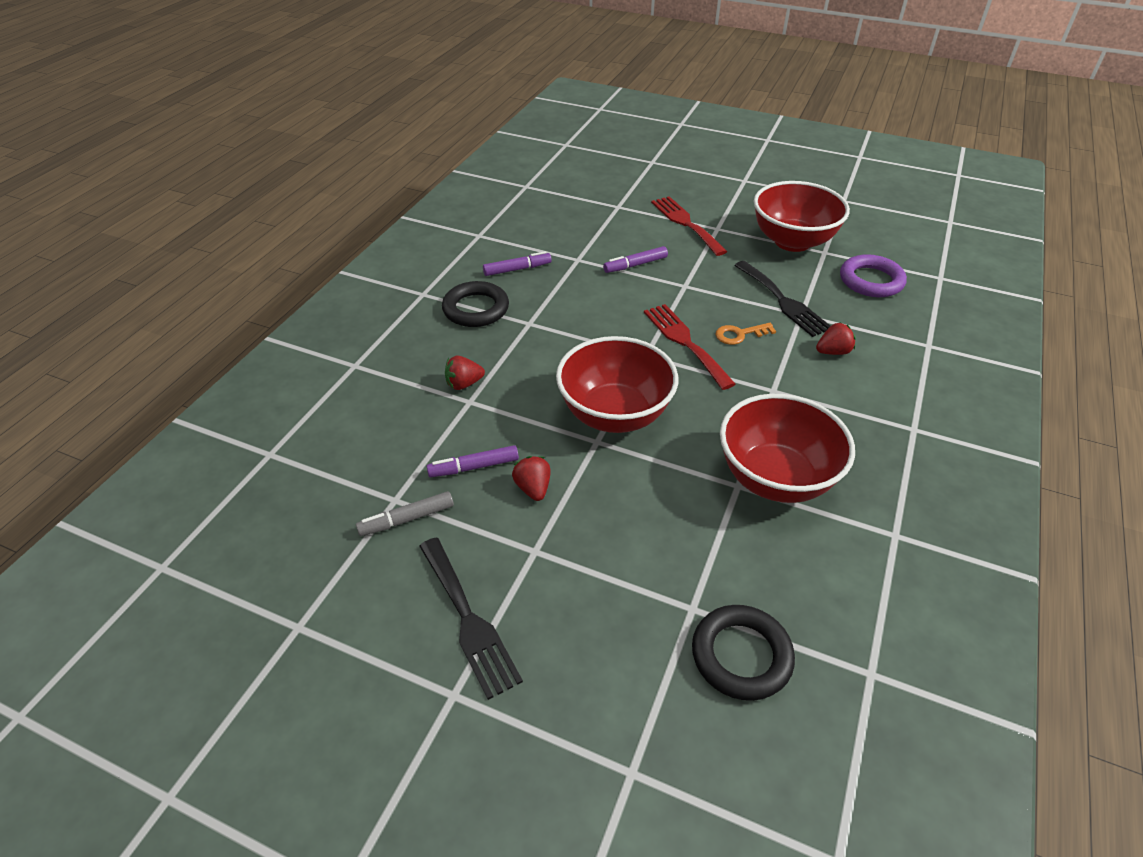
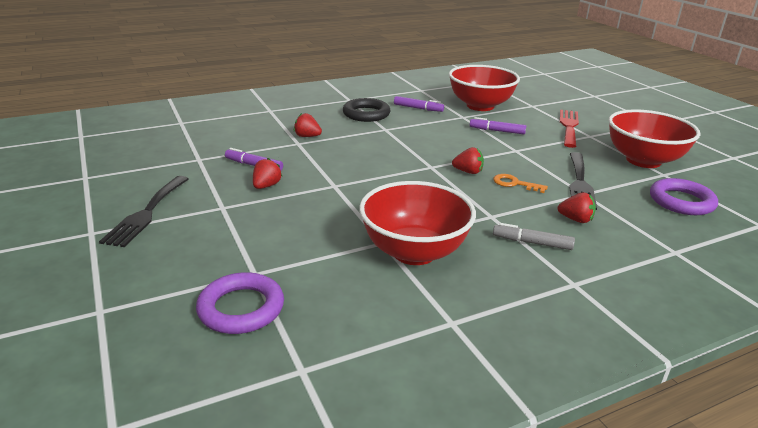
camera: 40 degrees right, 15 degrees down
(407, 519) = (190, 167): grey marker -> grey marker (532, 243)
(614, 414) = (365, 180): red bowl -> red bowl (480, 106)
(685, 342) = (468, 172): red fork -> red strawberry
(741, 655) = (241, 308): black ring -> purple ring

